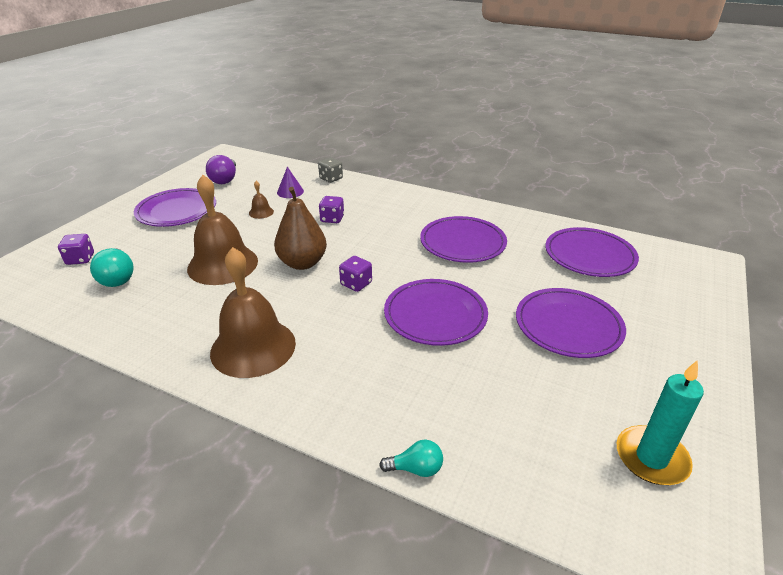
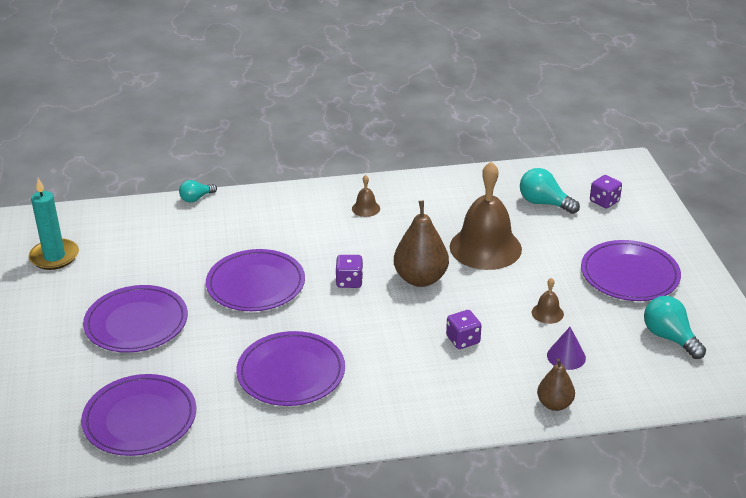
camera: 145 degrees right, 0 degrees up
(225, 179) = (669, 338): purple light bulb -> turquoise light bulb
(253, 347) = (366, 208): brown bell -> brown bell, size x0.41
(331, 178) = (554, 404): grey dice -> brown pear

